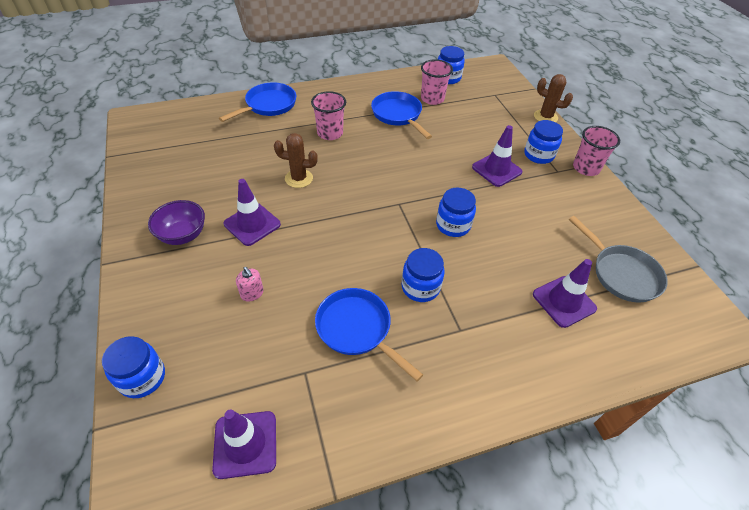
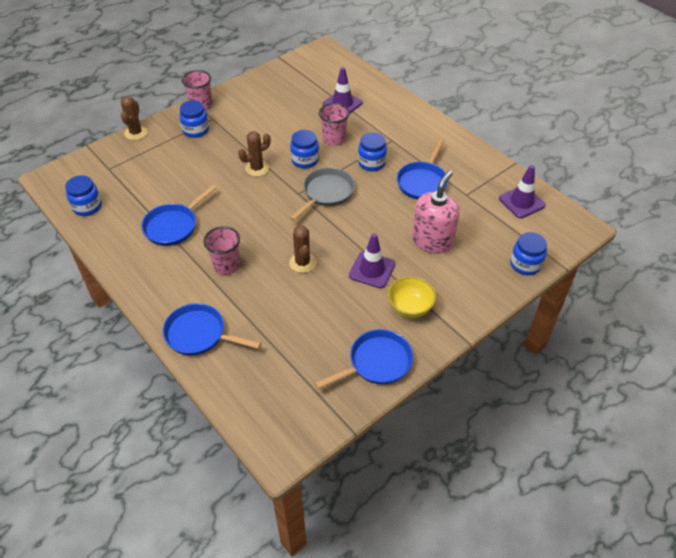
camera: 110 degrees left, 0 degrees up
(150, 189) = (376, 363): none -> blue pan
(183, 235) = (410, 308): purple bowl -> yellow bowl
(252, 293) = (432, 241): pink soap dispenser -> pink soap dispenser, size x2.35
(432, 99) = (134, 209): pink cup -> pink cup (334, 139)
(455, 183) = (257, 168): none -> brown cactus
(496, 169) = (227, 149): purple traffic cone -> none
(621, 274) = (304, 84): grey pan -> grey pan (326, 193)

